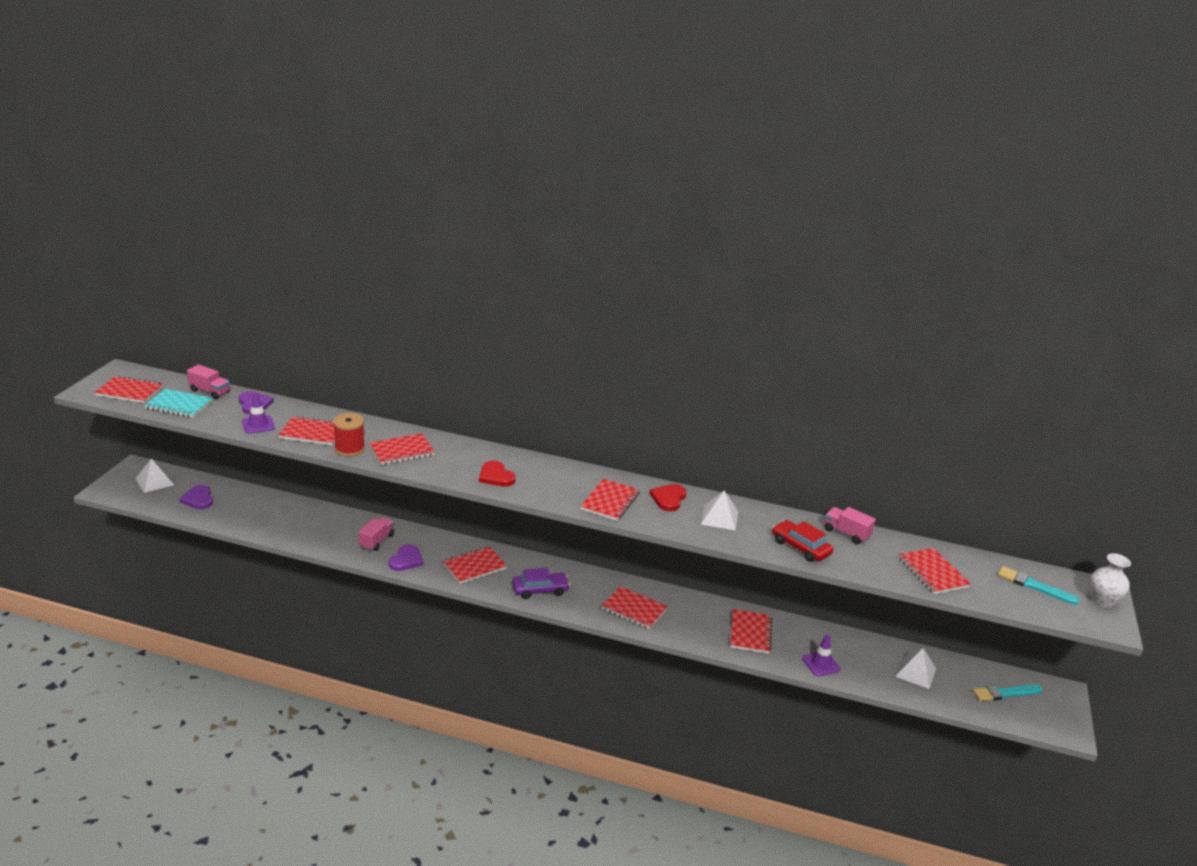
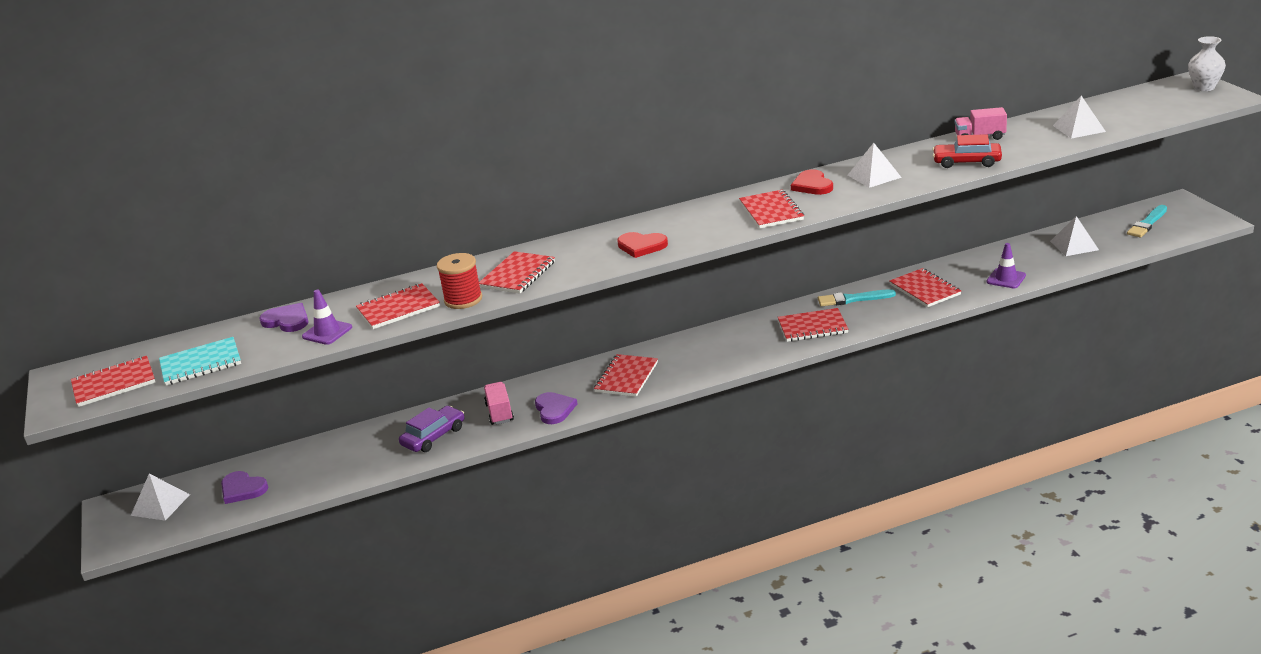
camera: 30 degrees left, 0 degrees up
(209, 391) = (212, 337): pink truck -> none
(540, 590) = (713, 360): purple car -> purple car (433, 436)
(933, 573) = (1079, 128): red notebook -> white pyramid
(1034, 586) = (1151, 101): turquoise brush -> turquoise brush (853, 299)

